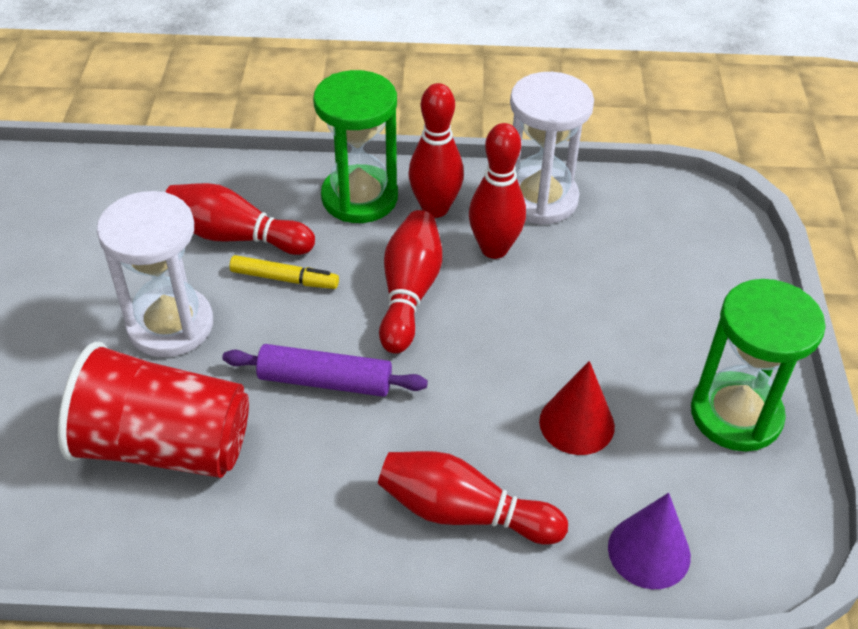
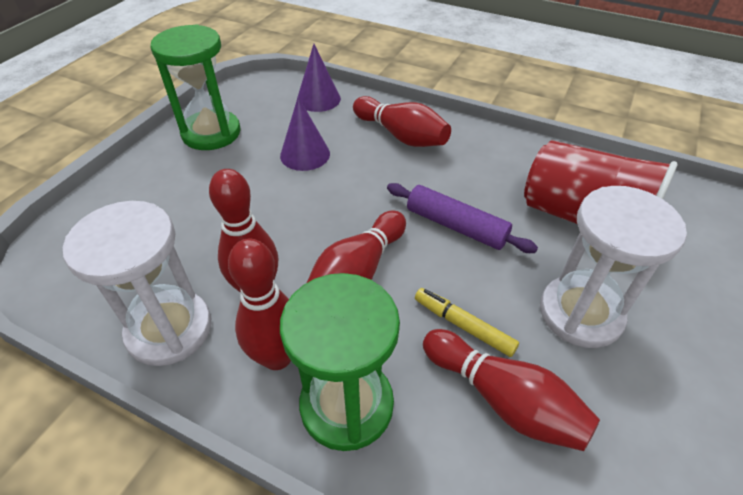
camera: 155 degrees left, 0 degrees up
(576, 423) = (305, 154): red cone -> purple cone

